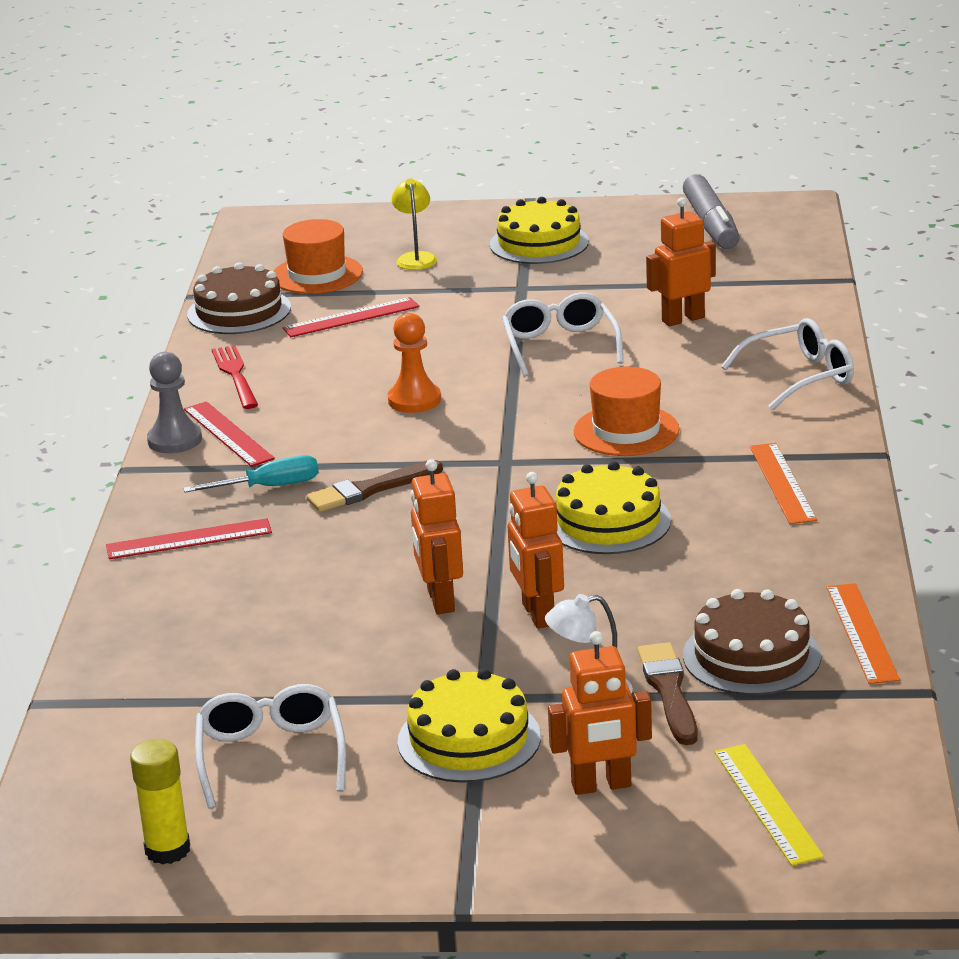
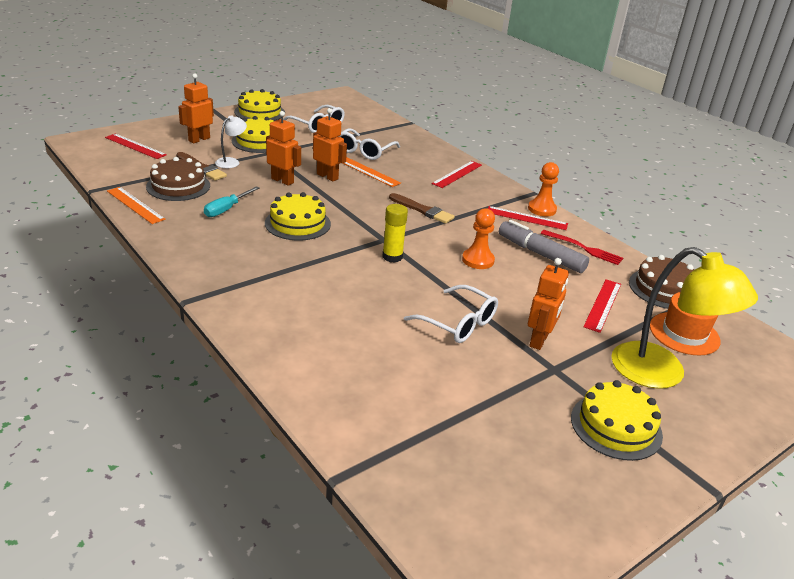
camera: 135 degrees right, 5 degrees up
(167, 850) = (313, 103): yellow glue stick -> yellow glue stick (392, 257)
(174, 440) = (542, 209): grey pawn -> orange pawn
(269, 487) = (465, 200): turquoise screwdriver -> turquoise screwdriver (226, 209)
(352, 852) = (259, 112): none -> yellow cake
(370, 489) = (422, 210): brown brush -> brown brush turned 105 degrees clockwise
(416, 258) = (662, 373): yellow lamp -> yellow lamp, size x2.14
(626, 431) = (346, 274): orange hat -> none
(683, 319) = (413, 376): orange robot -> orange robot (539, 340)
(711, 225) = (528, 518): grey marker -> grey marker (540, 254)
(767, 803) = (135, 146): yellow ruler -> red ruler
(782, 483) = (230, 266): orange ruler -> orange ruler (369, 172)
(799, 377) = (283, 347): white glasses -> white glasses (364, 151)

